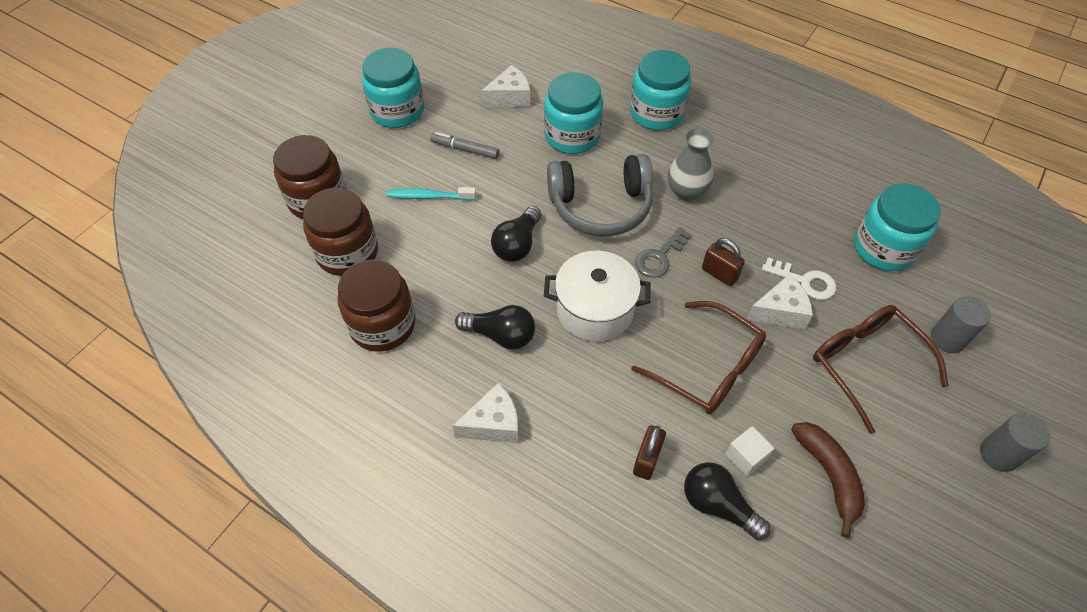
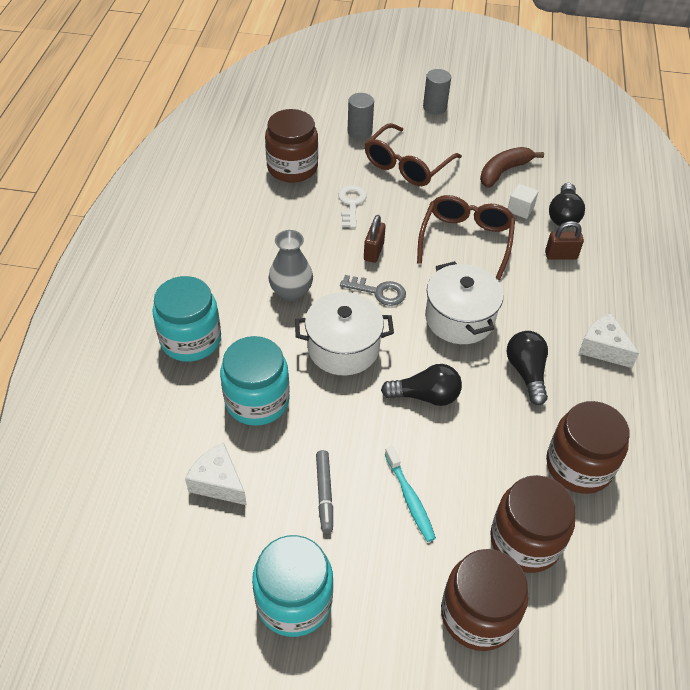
camera: 115 degrees left, 5 degrees down
(600, 206) = (343, 348): grey headphones -> white pot
(780, 312) = (389, 212): white cheese -> none
(884, 248) = (292, 167): turquoise jar -> brown jar

